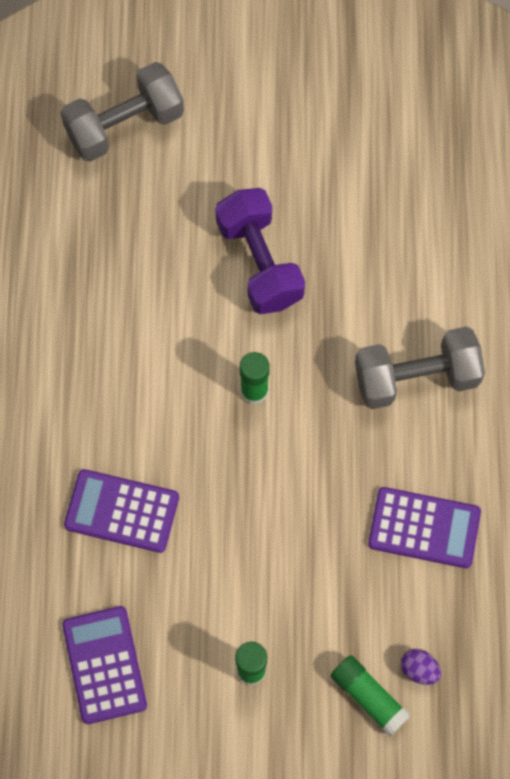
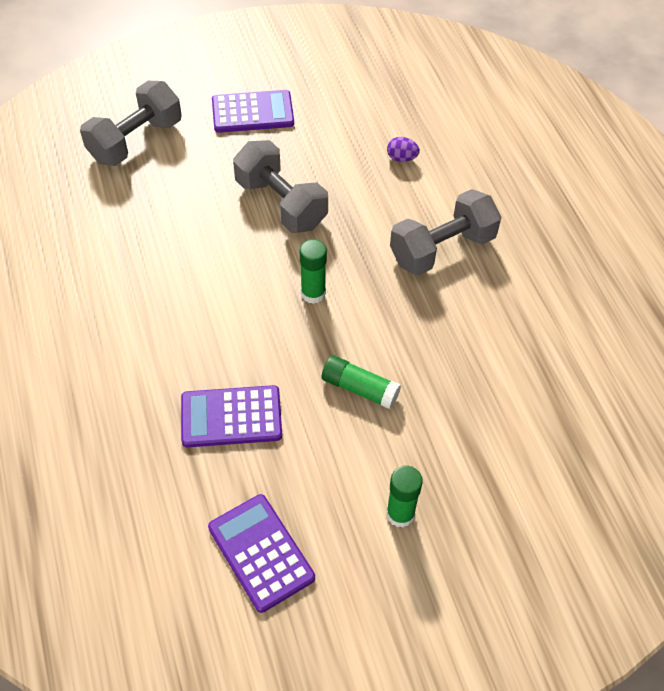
camera: 20 degrees left, 15 degrees down
(259, 262) = (281, 203): purple dumbbell -> grey dumbbell
(369, 697) = (515, 503): green glue stick -> green glue stick (360, 388)
(419, 669) = (548, 466): purple egg -> purple egg (401, 158)
(424, 528) = (499, 354): purple calculator -> purple calculator (252, 112)

